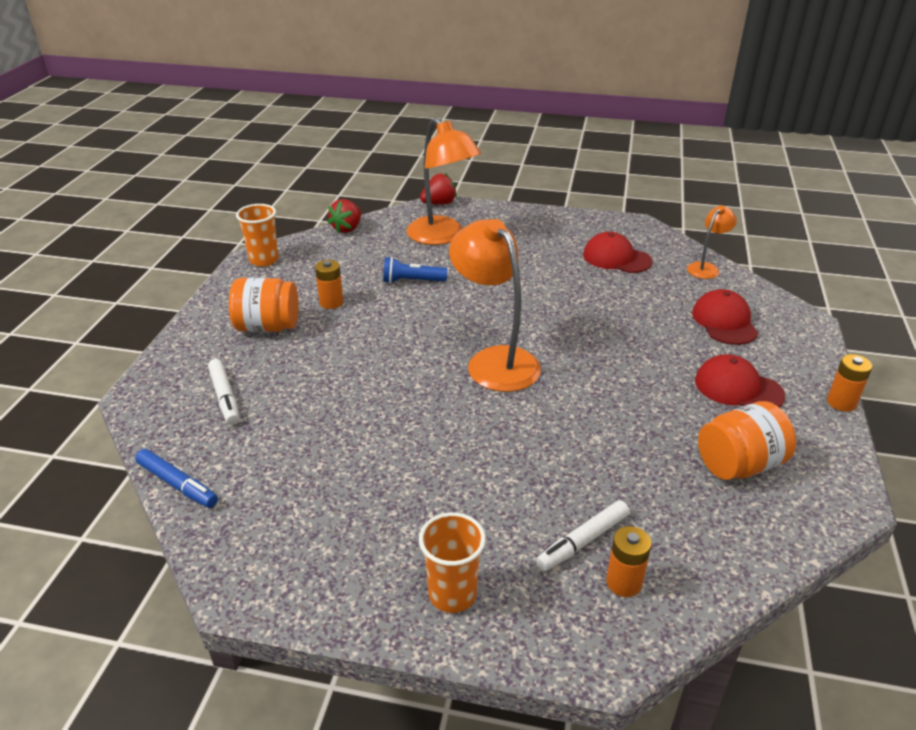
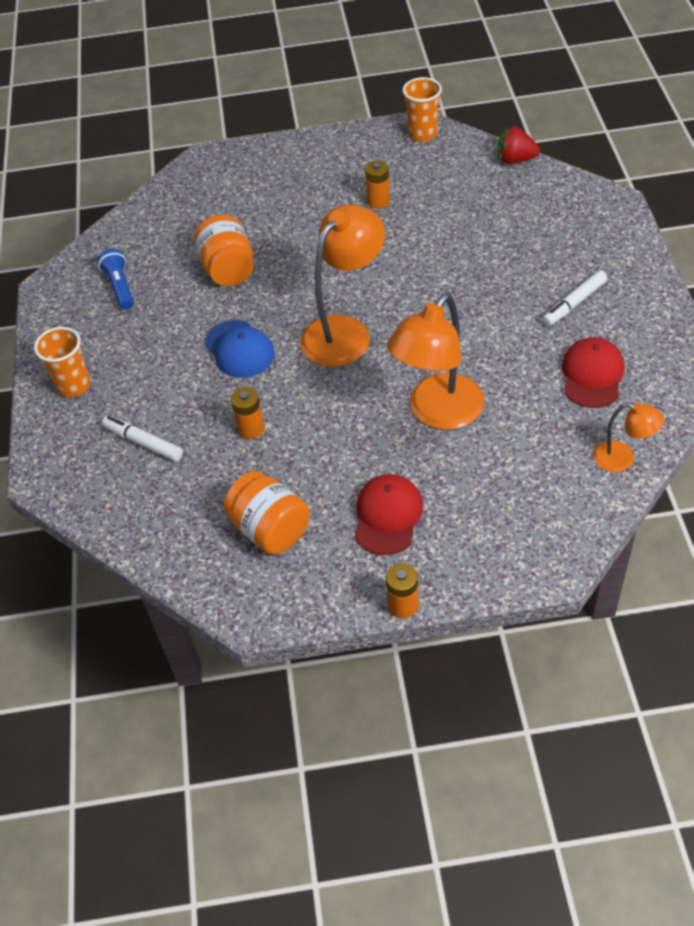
camera: 75 degrees right, 15 degrees up
(177, 484) = (126, 219): blue marker -> none
(225, 397) = (223, 198): white marker -> white marker (574, 303)
(267, 326) = (322, 180): orange jar -> orange jar (228, 269)
(412, 281) = (445, 237): blue flashlight -> blue flashlight (120, 287)
(439, 203) = (618, 202): red strawberry -> none
(442, 236) = (545, 229): orange lamp -> orange lamp (438, 413)
(476, 434) = (239, 349): none -> blue cap
(623, 582) = (111, 474): orange battery -> orange battery (251, 428)
(724, 322) = (508, 490): red cap -> none

